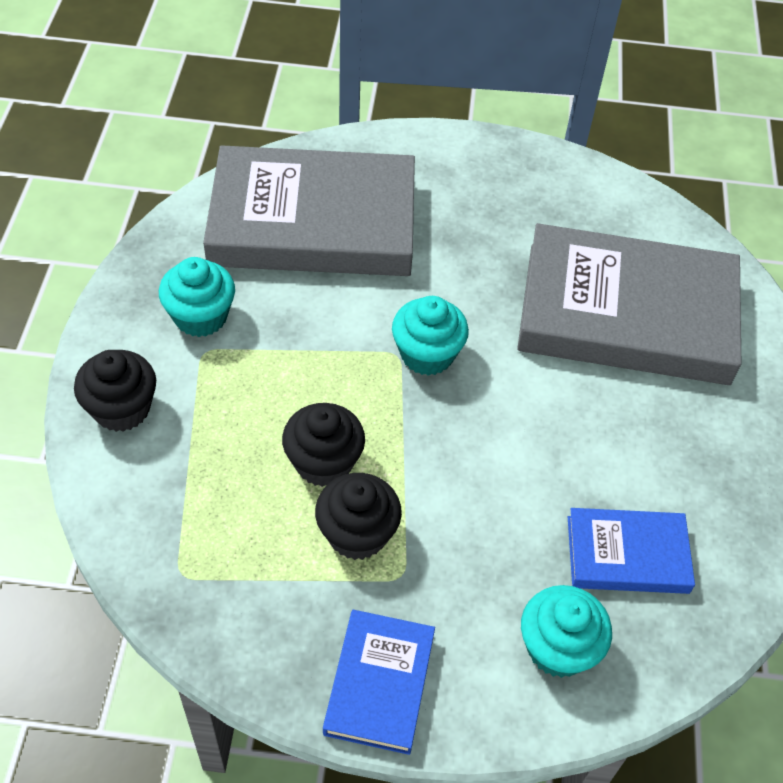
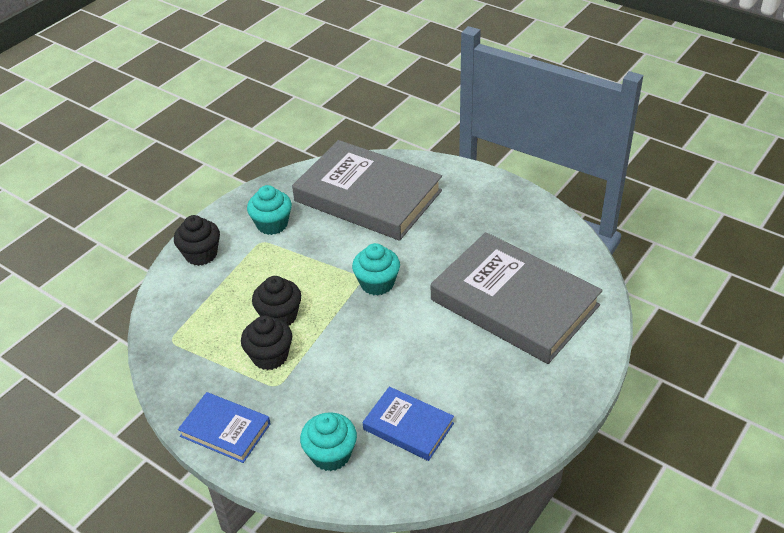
camera: 35 degrees right, 10 degrees down
(379, 683) = (225, 430): blue book -> blue book turned 75 degrees clockwise

